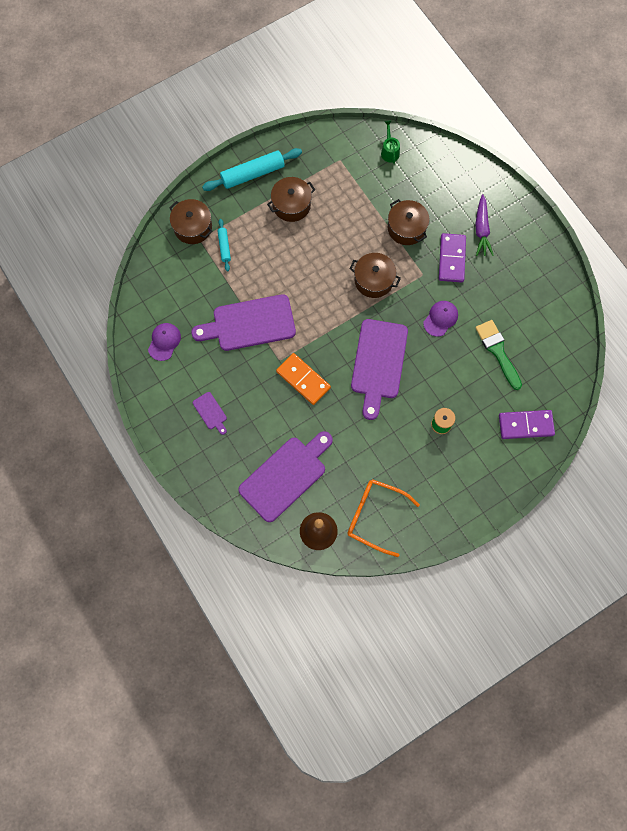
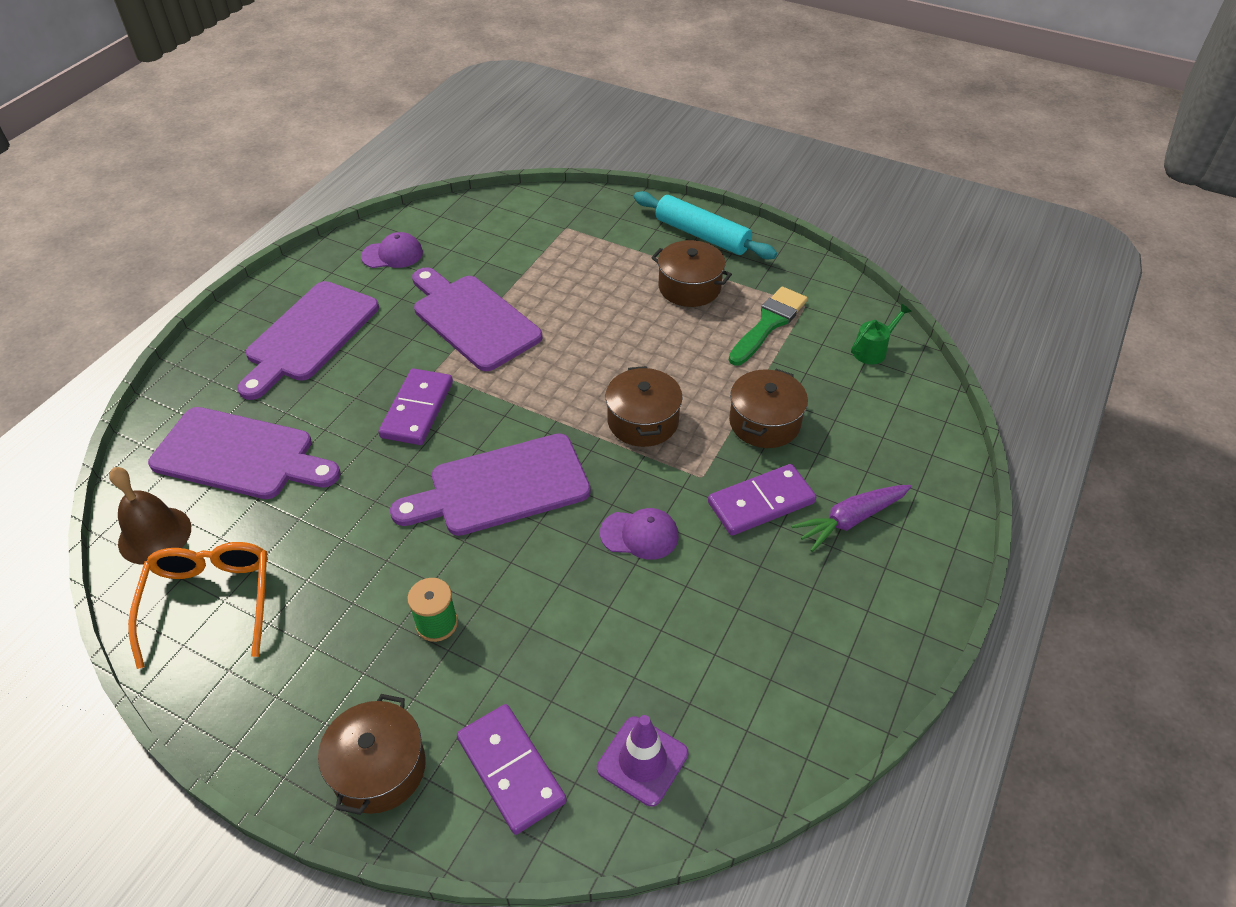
camera: 60 degrees right, 25 degrees down
(193, 227) = (578, 216): brown pot -> brown pot (379, 768)
(210, 412) = (309, 335): purple cutting board -> purple cutting board, size x2.27
(224, 247) = (572, 252): turquoise rolling pin -> none
(303, 379) = (417, 409): orange domino -> purple domino
(497, 351) = (636, 649): green brush -> green brush (769, 323)
(547, 375) = (642, 761): none -> purple traffic cone

